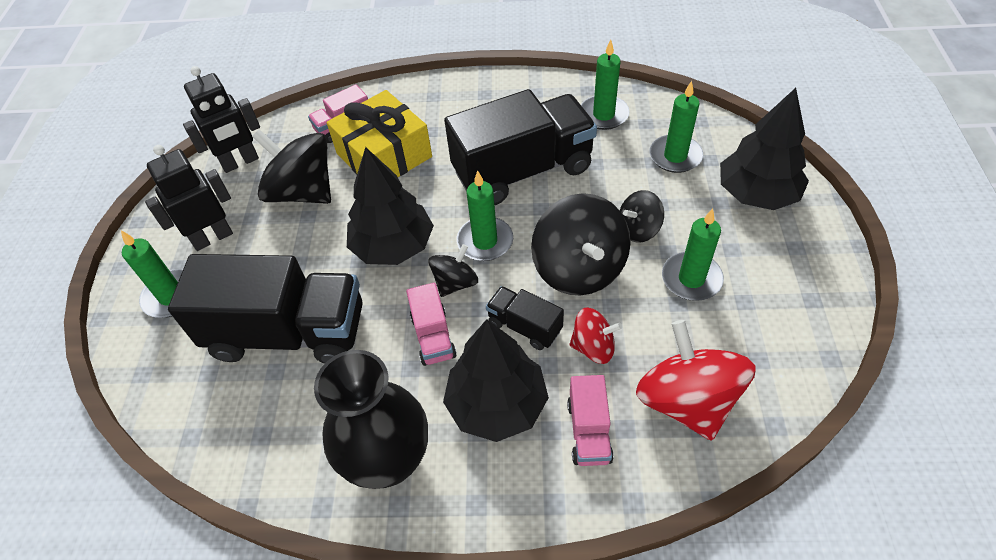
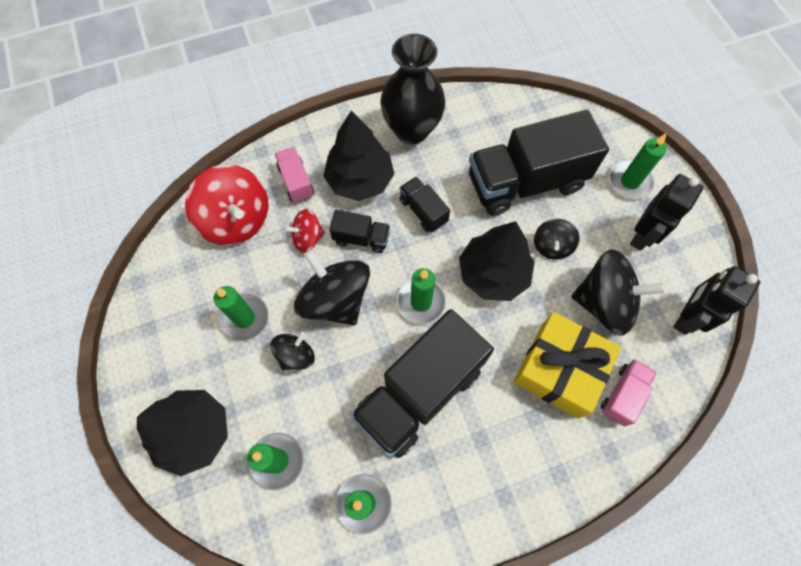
camera: 155 degrees right, 15 degrees up
(433, 336) = (423, 211): pink truck -> black truck
(455, 283) = (427, 257): black spinning top -> black spinning top (551, 246)

